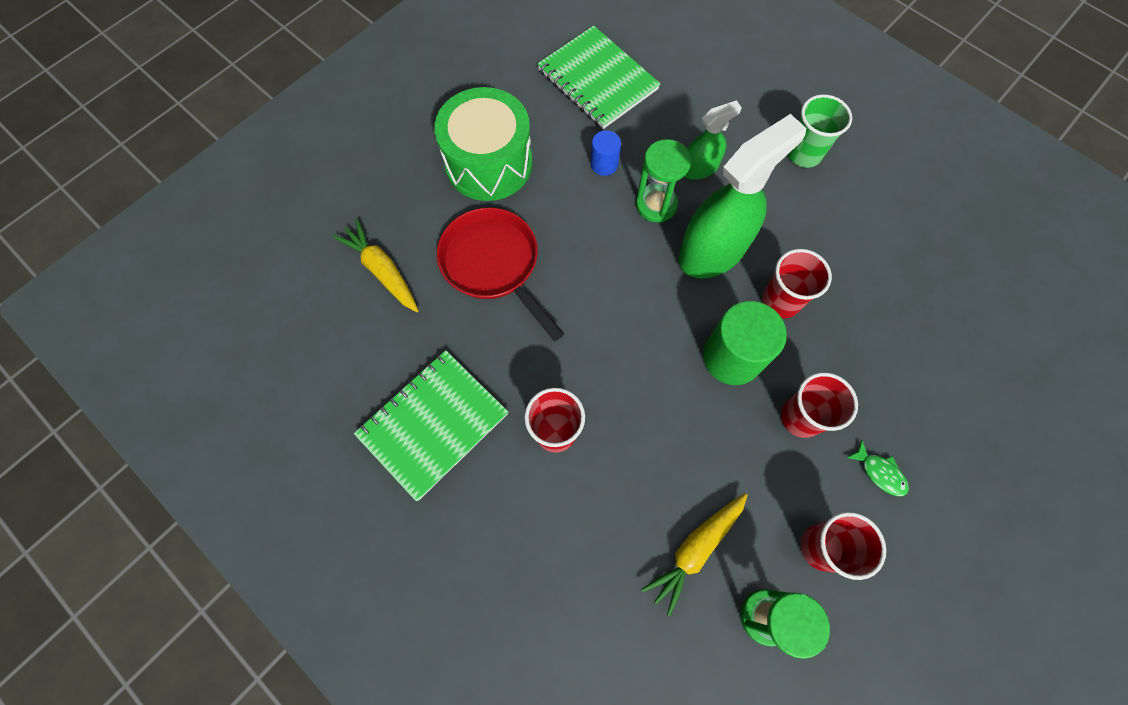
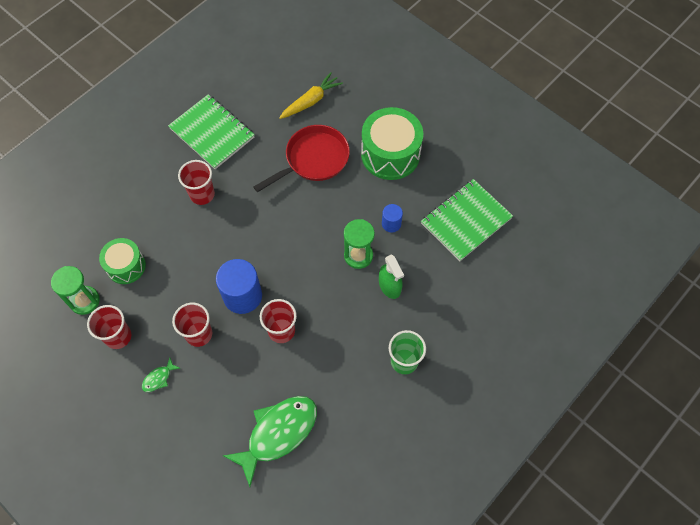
camera: 90 degrees right, 5 degrees down
(695, 549) = (126, 266): yellow carrot -> green drum
(712, 250) = (321, 290): green spray bottle -> none
(732, 357) = (242, 296): green cylinder -> blue cylinder
(928, 300) = (278, 433): none -> green fish

